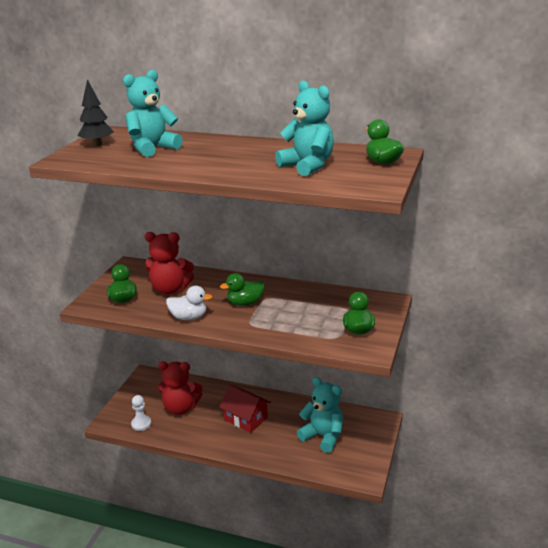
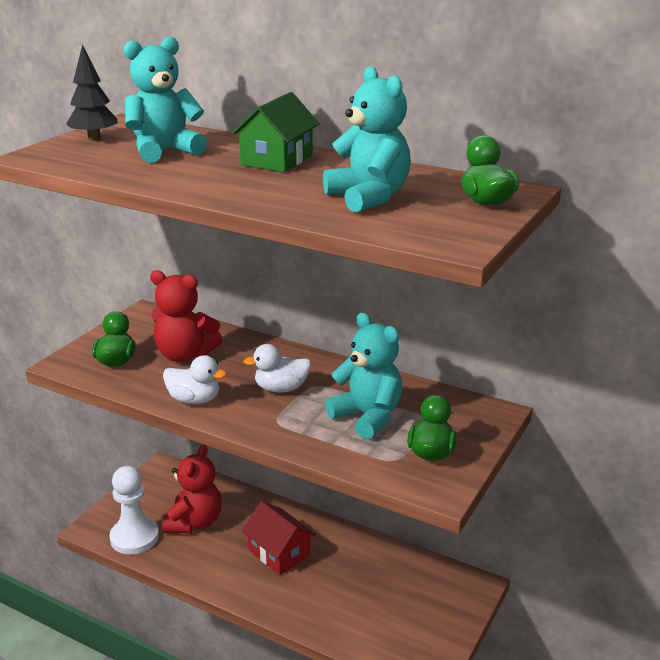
camera: 10 degrees right, 0 degrees up
(141, 424) = (134, 537): white pawn -> white pawn, size x1.73
(180, 408) = (194, 522): red teddy bear -> red teddy bear turned 90 degrees counterclockwise
(233, 147) = (277, 160): none -> green house
(245, 303) = (281, 388): green duck -> white duck
(323, 436) = (381, 597): turquoise teddy bear -> turquoise teddy bear (367, 417)

